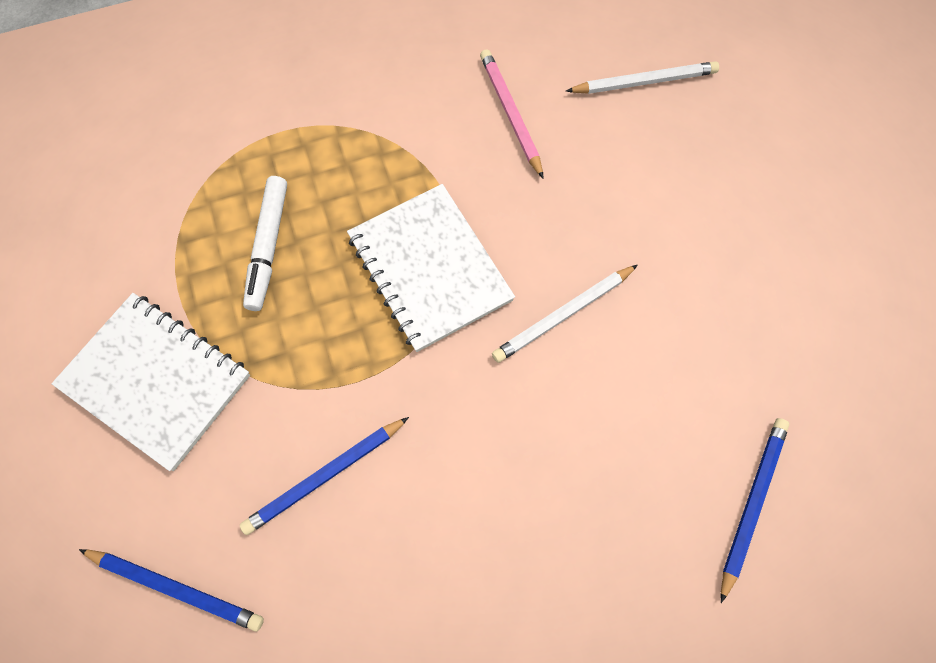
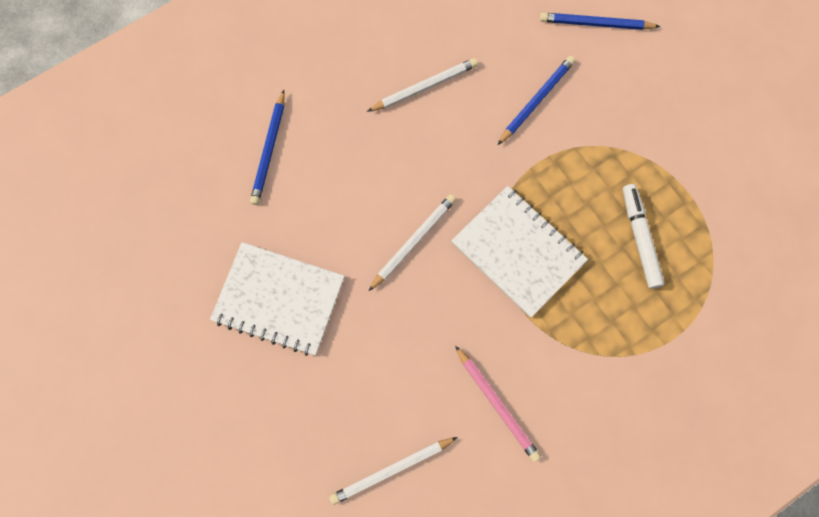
camera: 165 degrees right, 5 degrees up
(155, 381) = (668, 128): white notebook -> white notebook (279, 299)
(489, 547) = (424, 87): none -> white pencil

